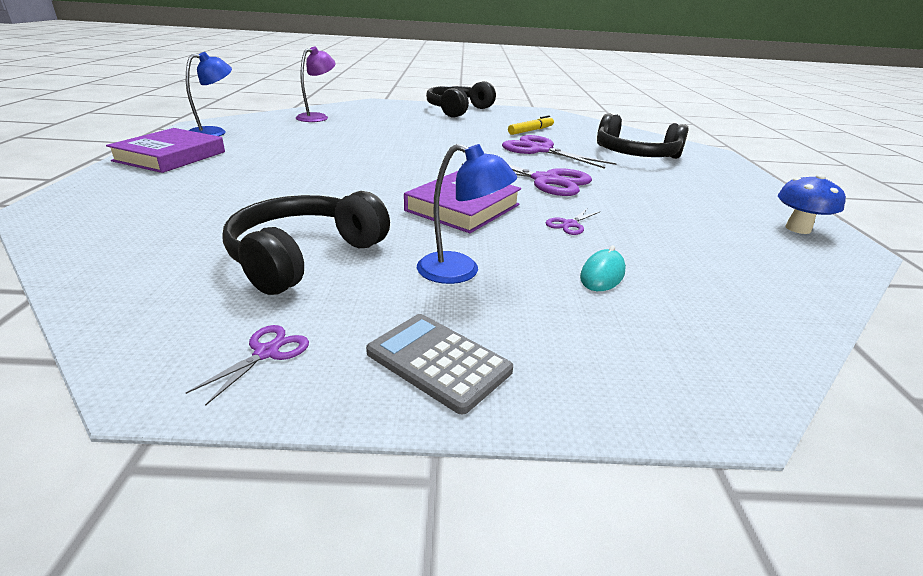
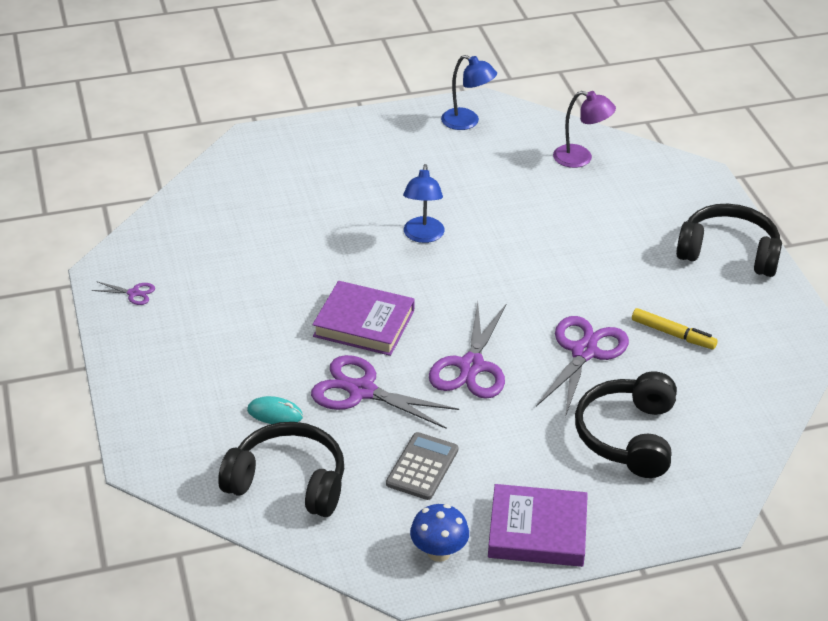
camera: 75 degrees right, 10 degrees up
(170, 156) = (382, 133): purple book -> purple book (537, 531)
(304, 256) = (238, 269): black headphones -> black headphones (288, 482)
(438, 362) = (145, 353): grey calculator -> grey calculator (422, 467)
(460, 271) = (248, 343): blue lamp -> blue lamp (423, 236)
(569, 224) = (361, 391): purple scissors -> purple scissors, size x2.19

